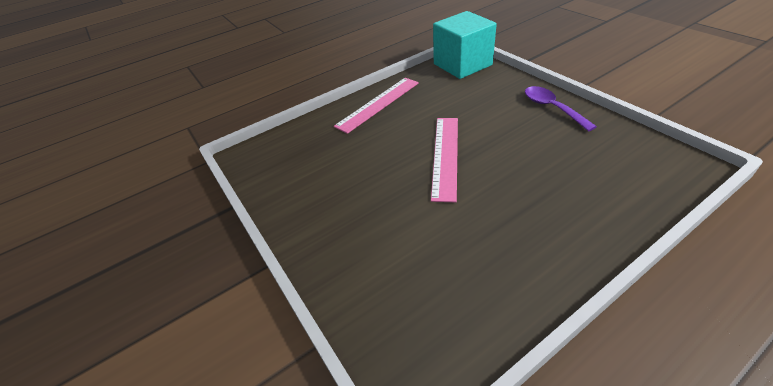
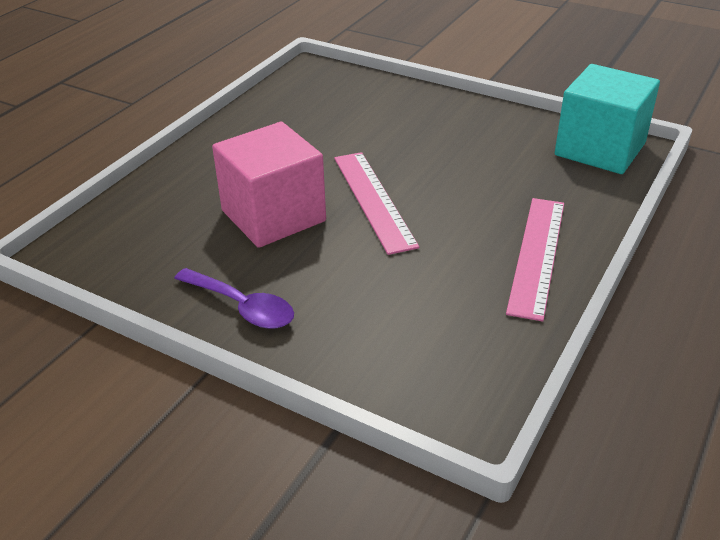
camera: 150 degrees right, 5 degrees down
(462, 64) = (451, 389): turquoise cube -> turquoise cube (600, 149)
(522, 160) = (273, 216): none -> pink cube

